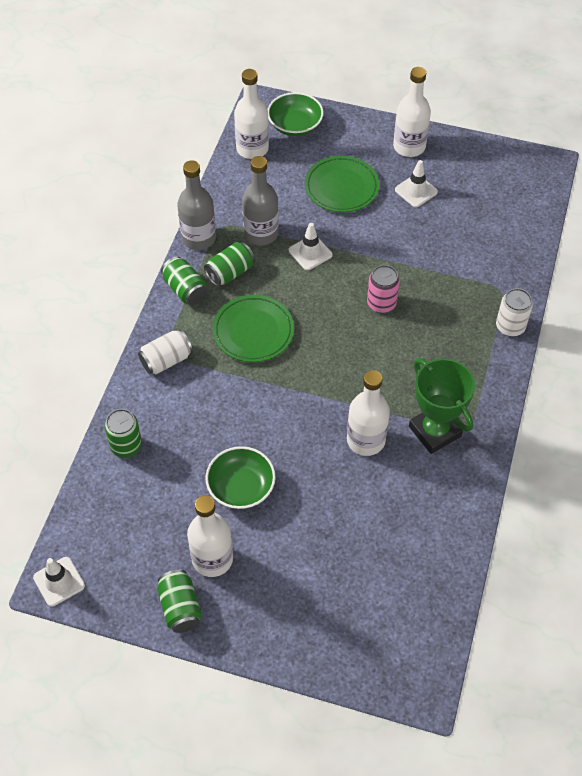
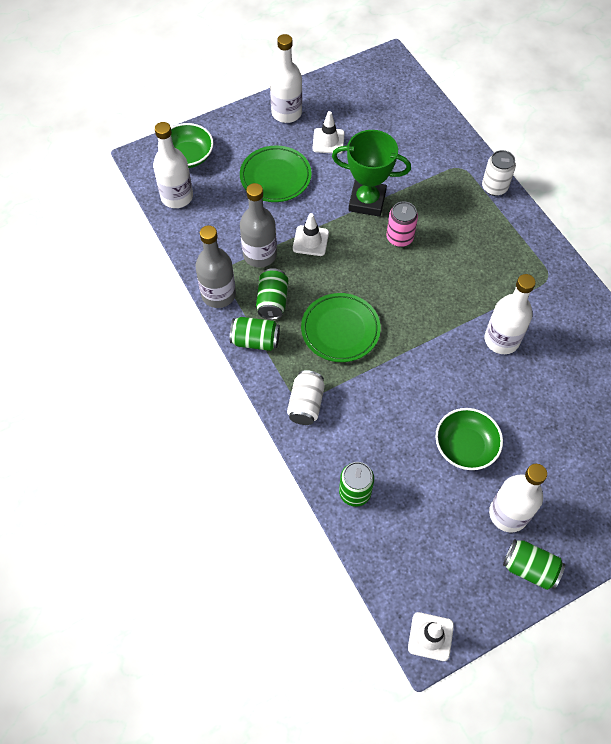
camera: 45 degrees left, 5 degrees up
(435, 431) = (533, 296): green trophy -> green trophy (367, 201)

